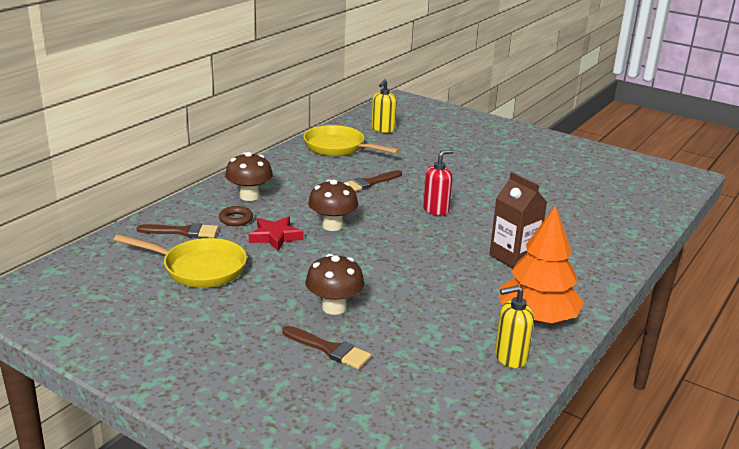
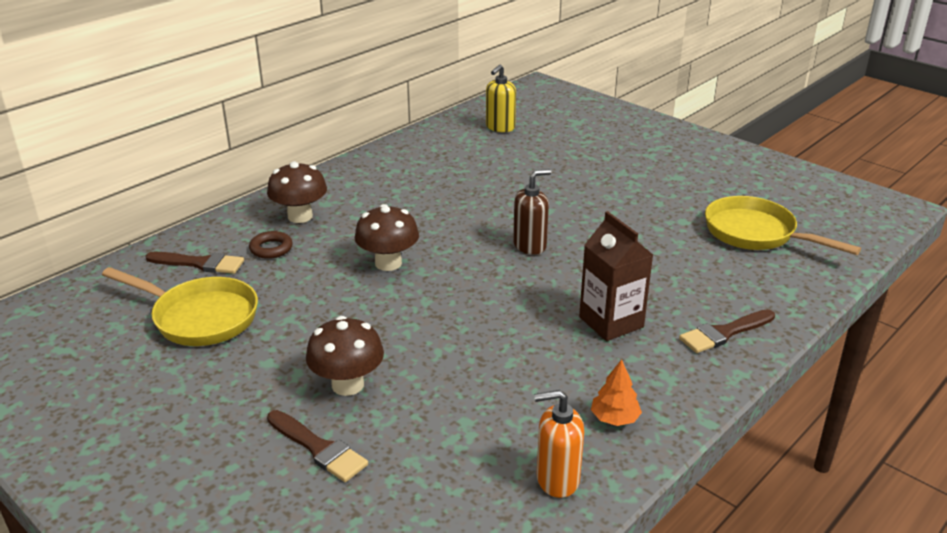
camera: 10 degrees right, 5 degrees up
(275, 237) = (310, 276): red star -> none
(338, 147) = (435, 151): yellow pan -> yellow pan (756, 233)
(369, 183) = (457, 203): brown brush -> brown brush (724, 333)
(436, 210) = (530, 246): red soap dispenser -> brown soap dispenser
(510, 357) = (557, 479): yellow soap dispenser -> orange soap dispenser
(537, 317) = (614, 418): orange tree -> orange tree, size x0.44

